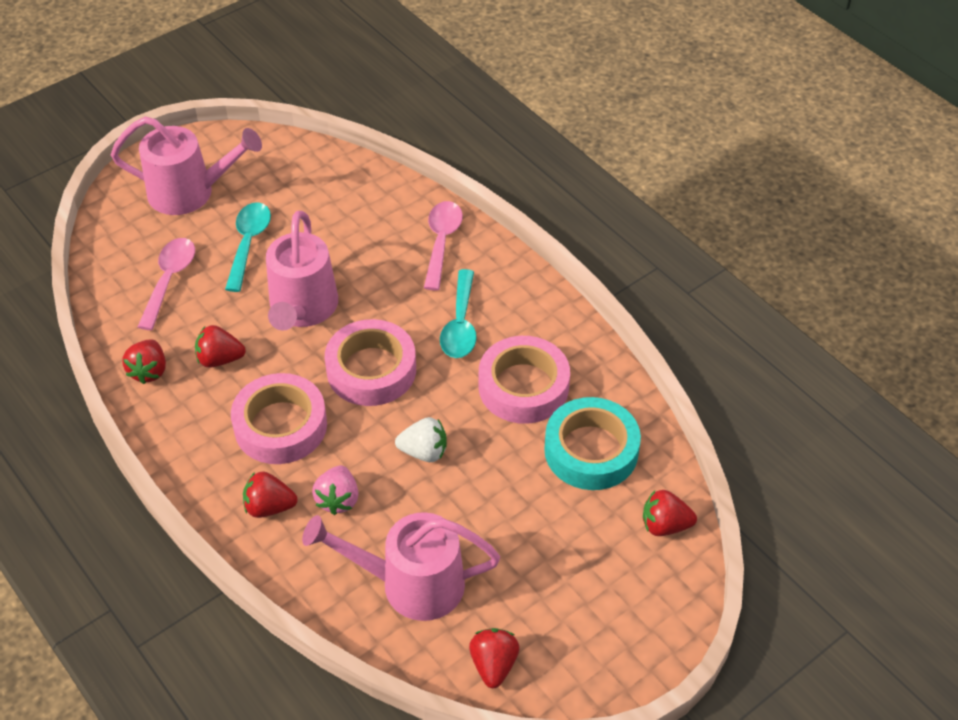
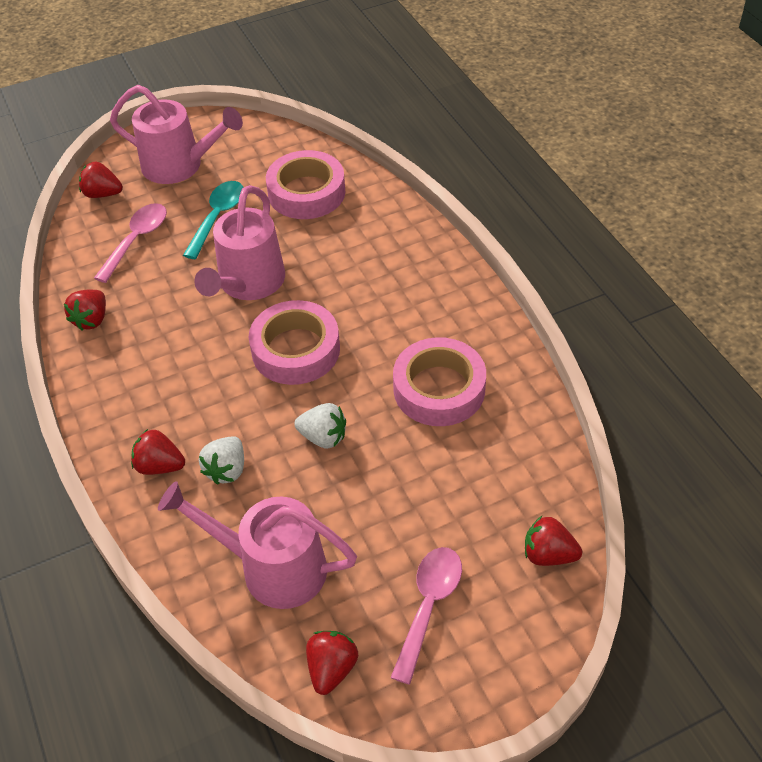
camera: 15 degrees right, 0 degrees up
(220, 359) = (158, 318): red strawberry -> red strawberry (102, 194)
(280, 426) = (194, 389): pink tape -> pink tape (306, 192)
(338, 499) = (227, 470): pink strawberry -> white strawberry
(441, 242) = (397, 240): pink spoon -> pink spoon (428, 606)
(460, 325) = (393, 320): turquoise spoon -> none
(591, 450) = (490, 464): turquoise tape -> none

